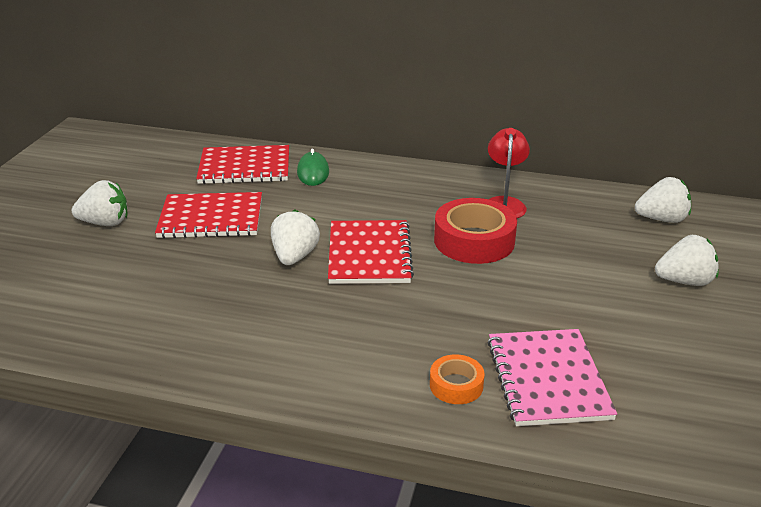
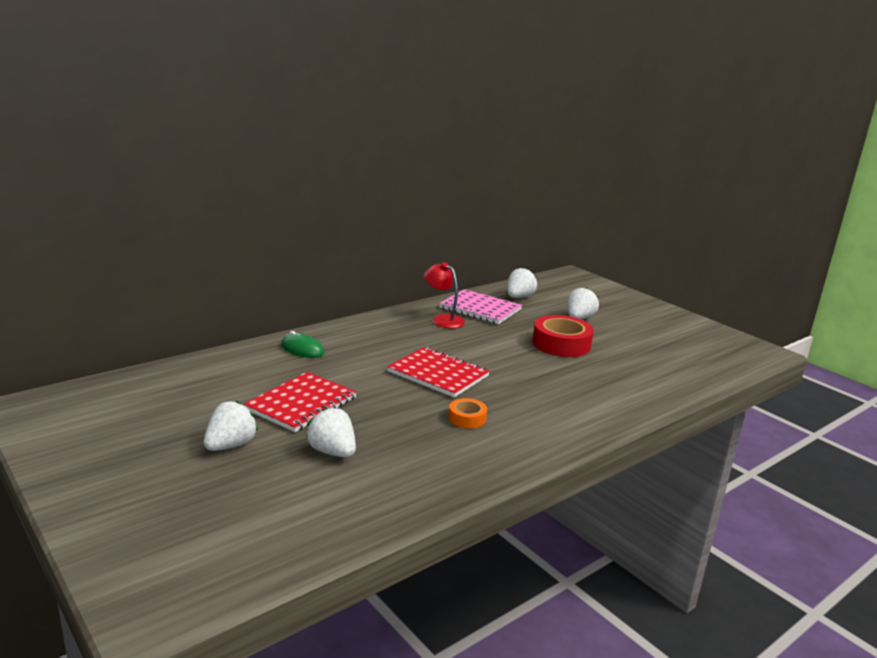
camera: 55 degrees left, 10 degrees down
(245, 167) = (247, 366): red notebook -> none
(294, 257) = (404, 396): white strawberry -> white strawberry (332, 452)
(456, 385) = (600, 404): orange tape -> orange tape (467, 418)
(474, 241) = (469, 343): red tape -> red tape (561, 344)
(548, 379) = (620, 381): pink notebook -> pink notebook (480, 309)

